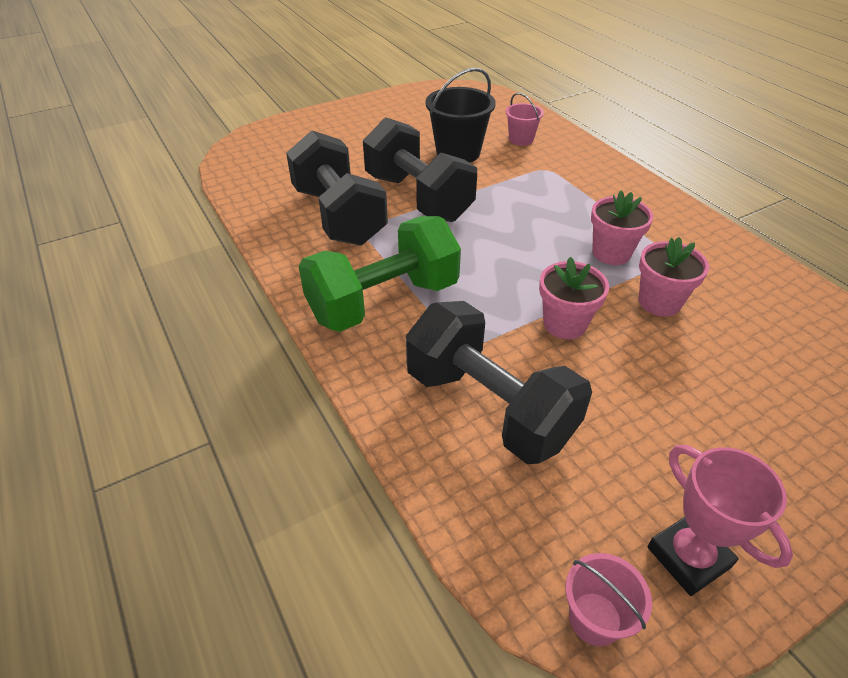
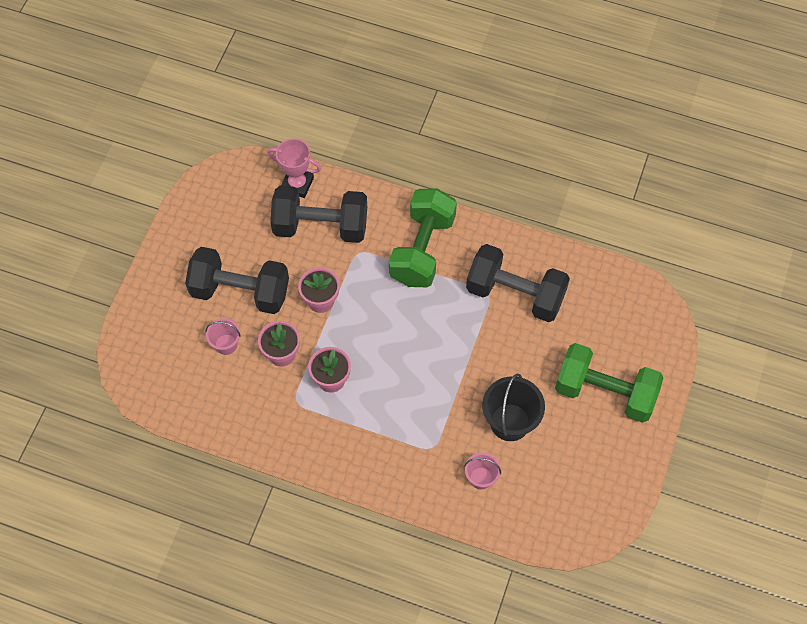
camera: 140 degrees right, 20 degrees up
(357, 133) = (605, 392): none -> green dumbbell
(418, 197) = (487, 348): black dumbbell -> black dumbbell (240, 291)
(595, 618) = (226, 172): pink bucket -> pink bucket (226, 344)
(688, 557) = (204, 215): pink trophy -> pink trophy (297, 184)

